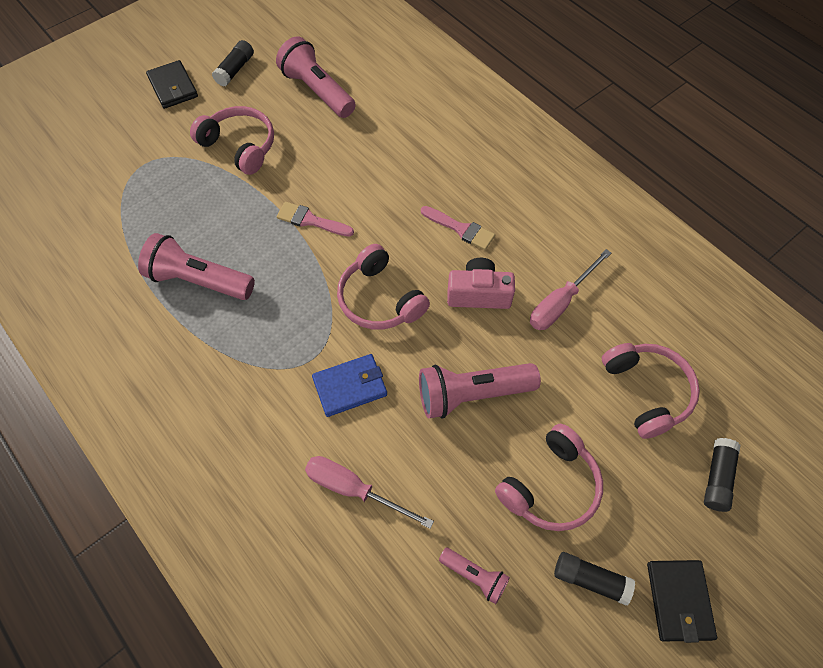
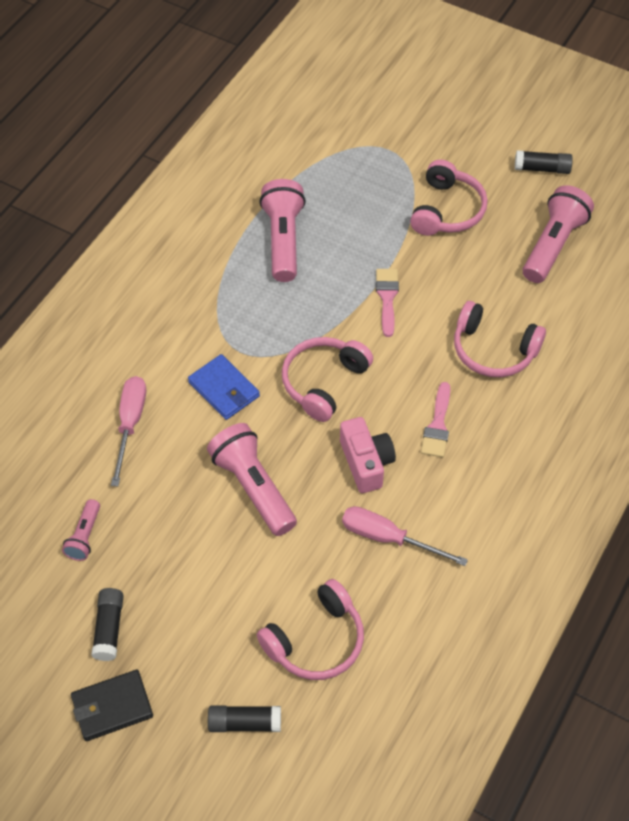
camera: 70 degrees right, 5 degrees down
(173, 87) = (491, 131): black wallet -> none
(550, 486) = (185, 576): pink headphones -> pink headphones (493, 350)

